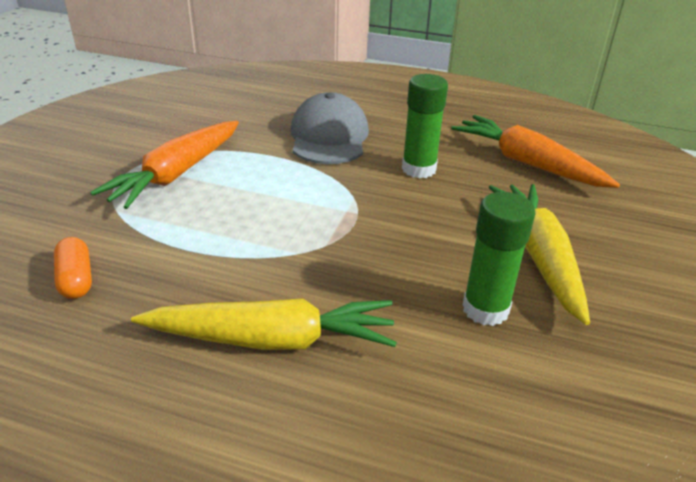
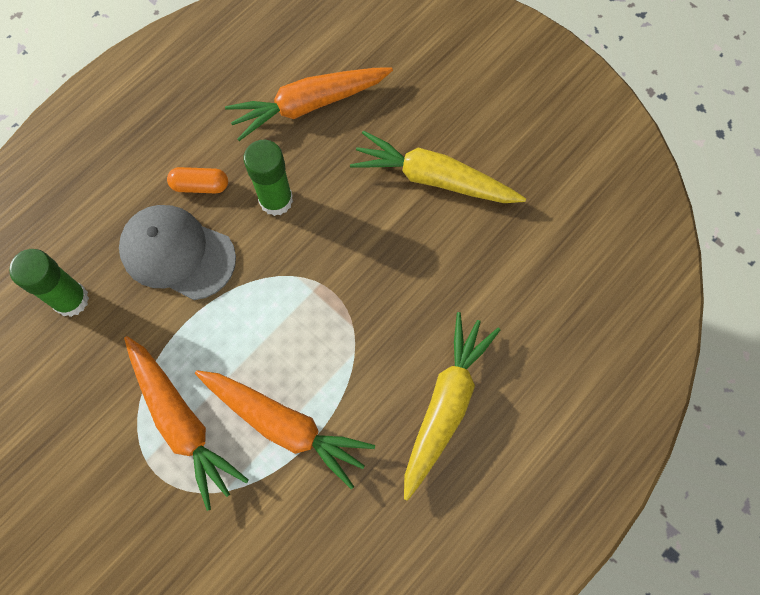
camera: 65 degrees left, 35 degrees up
(76, 279) = (316, 538): orange capsule -> orange capsule (200, 185)
(196, 228) = (284, 425): none -> orange carrot
(485, 309) = (472, 249): green glue stick -> green glue stick (71, 300)

